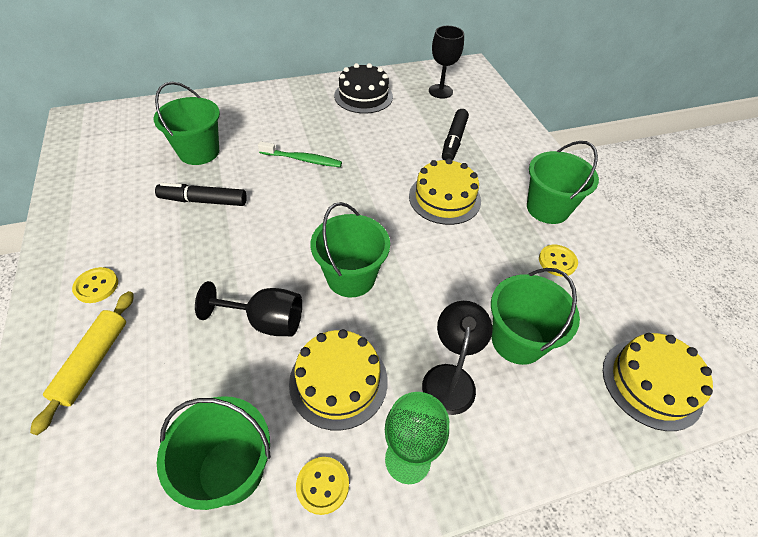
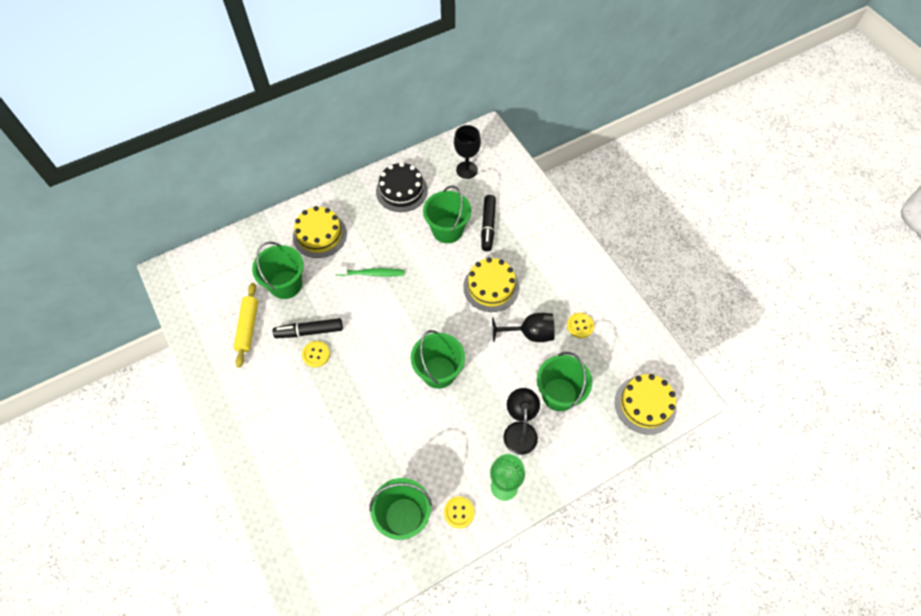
camera: 10 degrees left, 10 degrees up
(93, 362) = (290, 473): yellow rolling pin -> yellow rolling pin (248, 327)
(96, 286) = (264, 420): yellow button -> yellow button (316, 354)
(266, 321) = (391, 419): black goblet -> black goblet (530, 334)
(338, 381) = (451, 449): yellow cake -> yellow cake (319, 235)
(547, 208) = (569, 279): green bucket -> green bucket (447, 230)

